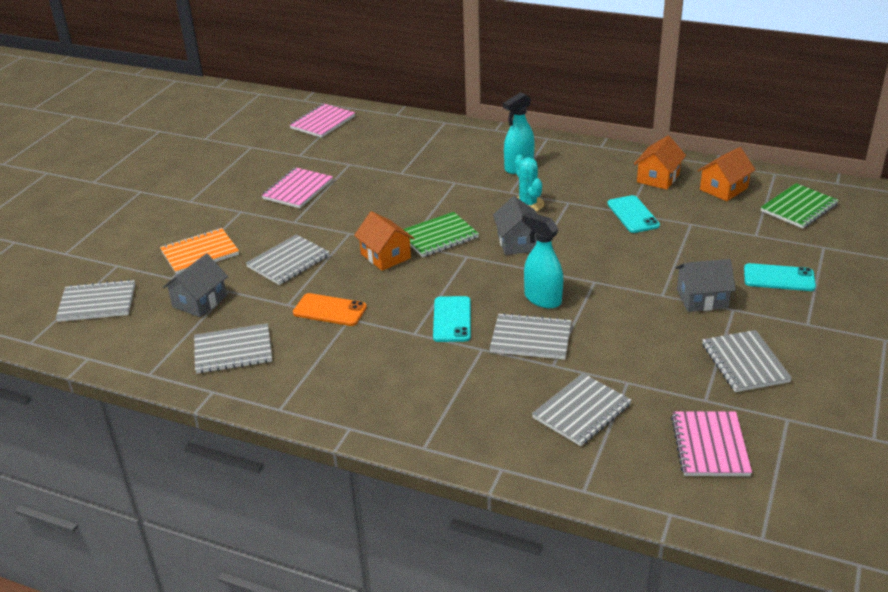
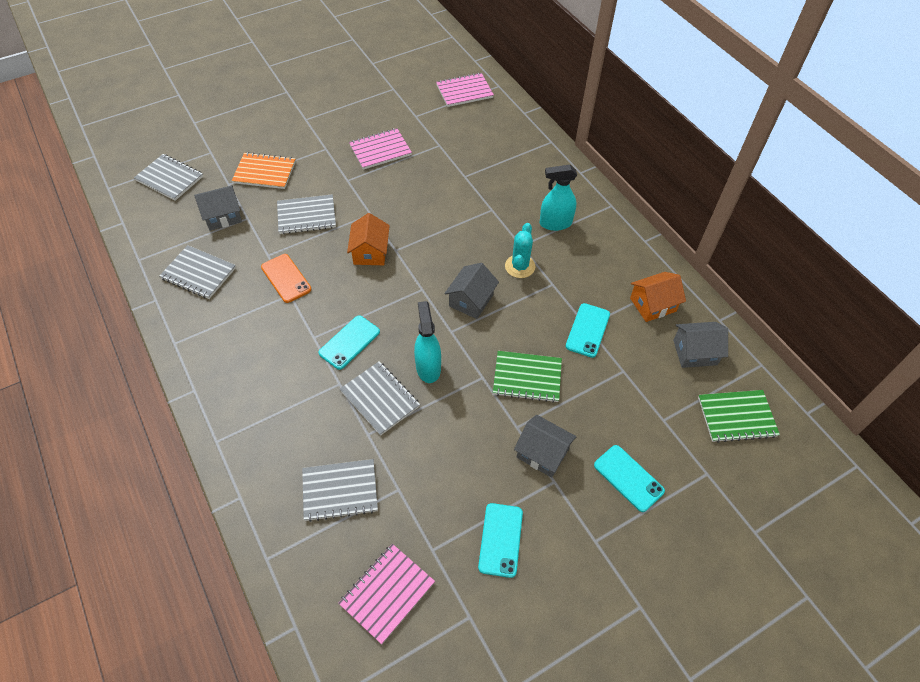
camera: 35 degrees right, 20 degrees up
(438, 236) = (423, 257): green notebook -> green notebook (527, 378)
(723, 189) = (695, 352): orange house -> grey house
(744, 363) = (500, 540): grey notebook -> turquoise phone

